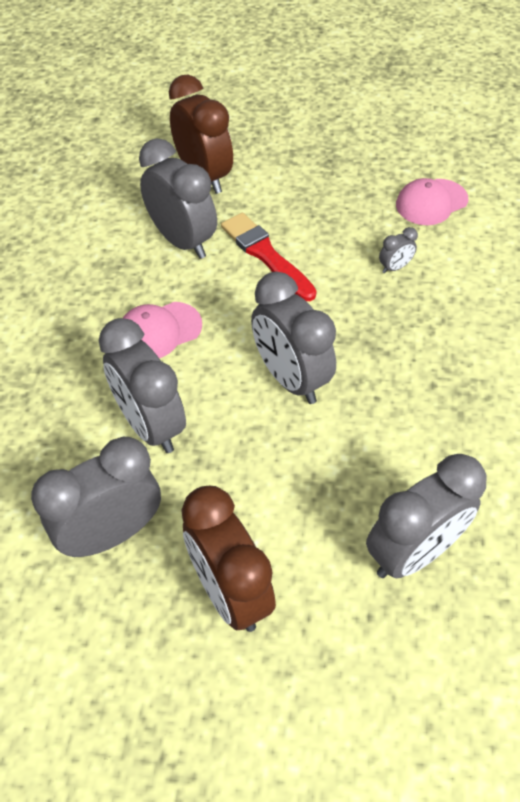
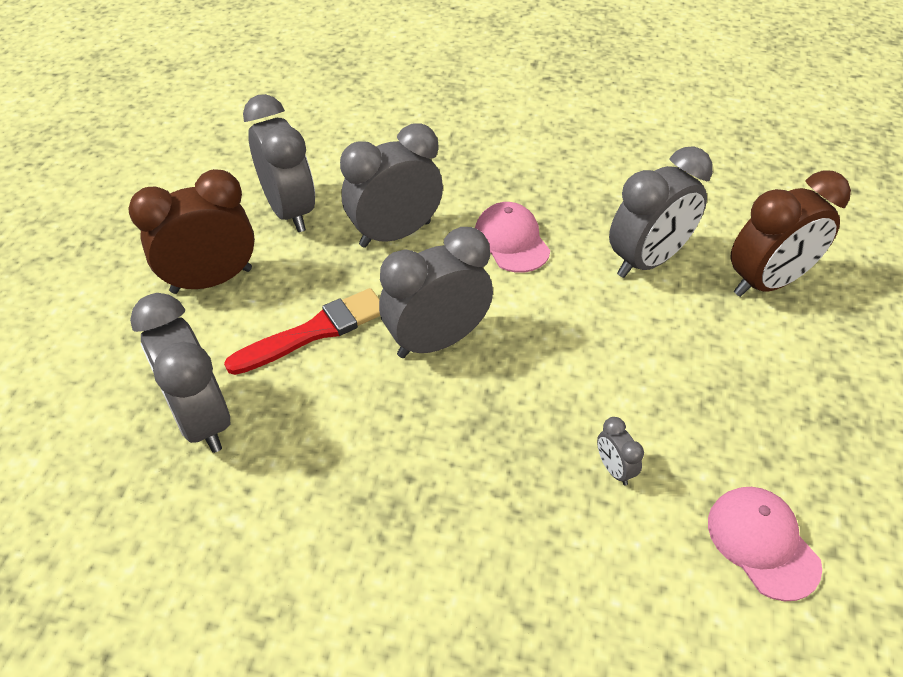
camera: 95 degrees right, 5 degrees down
(265, 255) = (629, 333): red brush -> red brush (314, 331)

